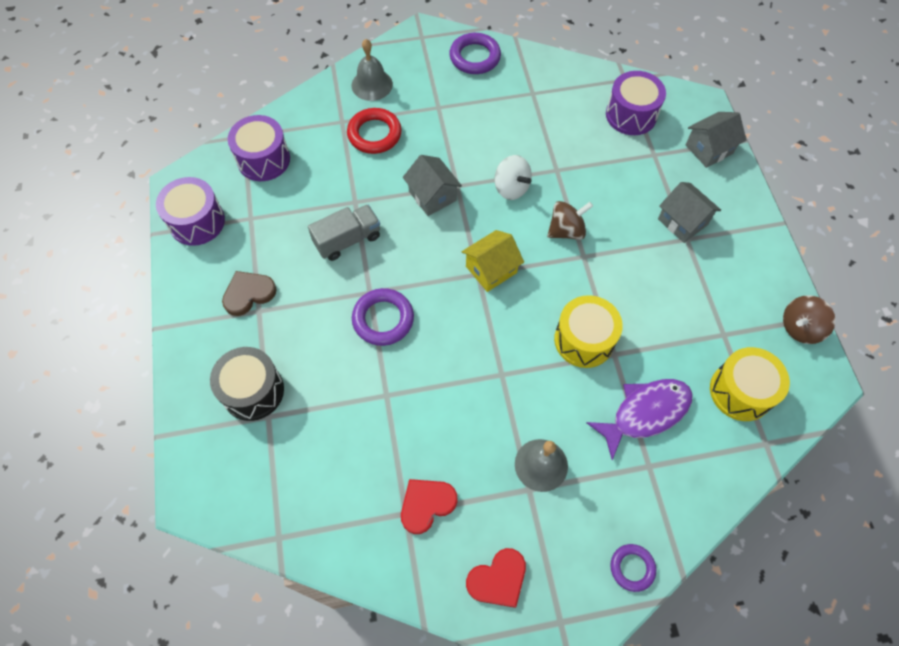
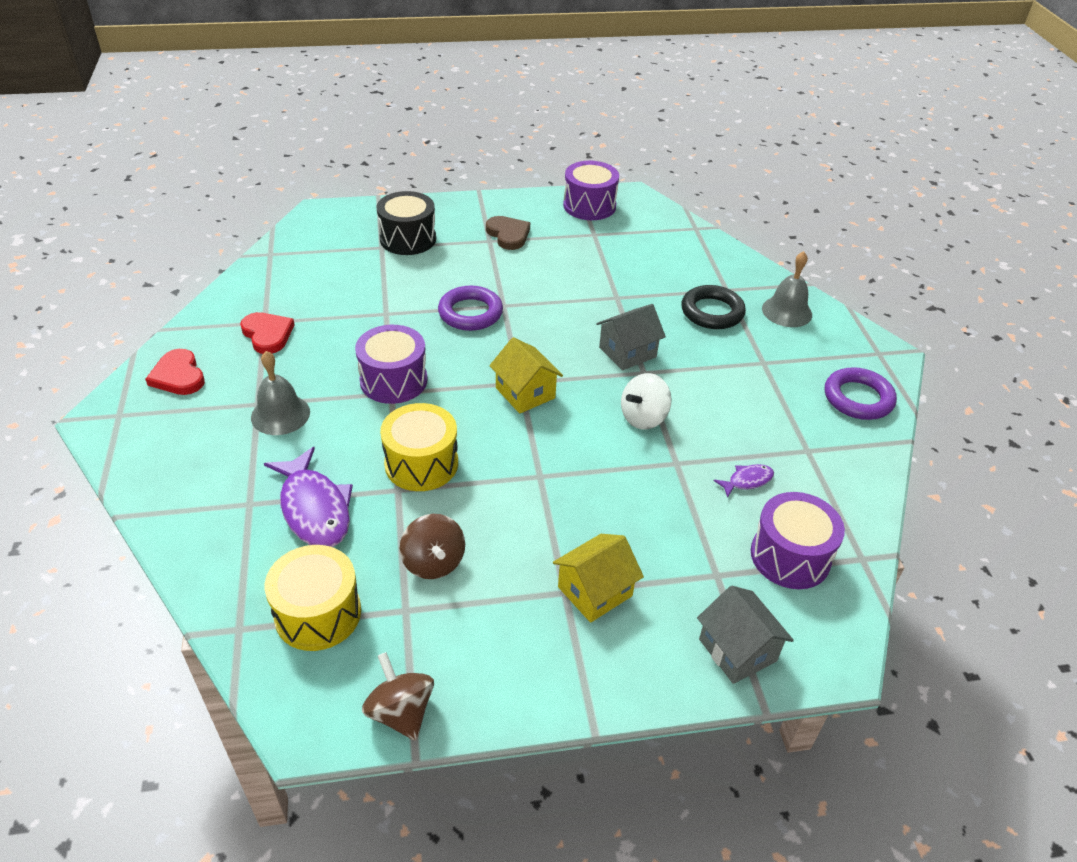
camera: 90 degrees right, 20 degrees down
(263, 159) = (667, 240): purple drum -> purple drum (393, 380)
(347, 240) = (567, 292): grey truck -> none
(374, 134) = (712, 312): red ring -> black ring
(566, 230) = (579, 463): brown spinning top -> brown spinning top (433, 562)
(568, 130) = (747, 481): none -> purple fish
(632, 568) = (144, 474): purple ring -> none
(682, 221) = (595, 591): grey house -> yellow house

